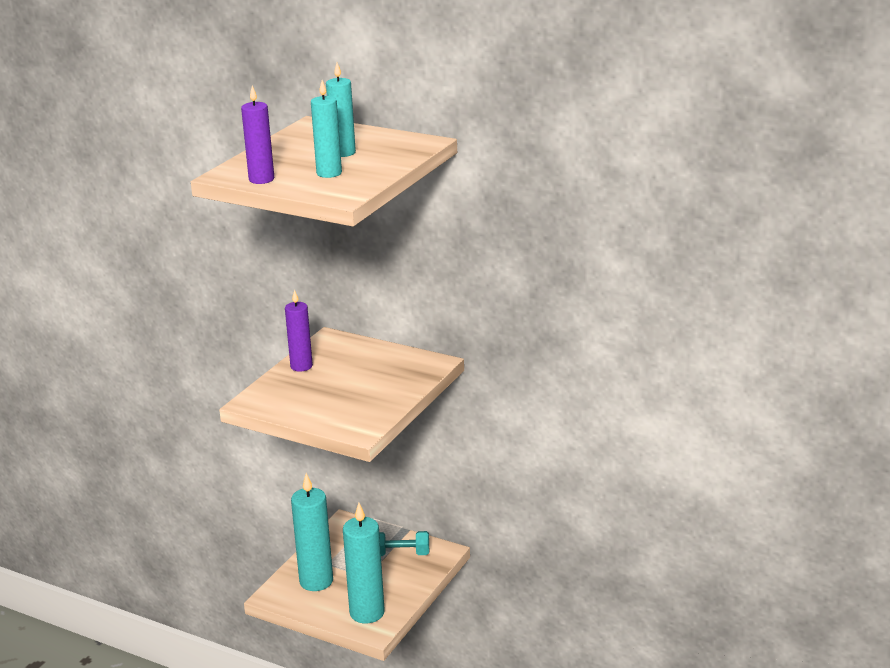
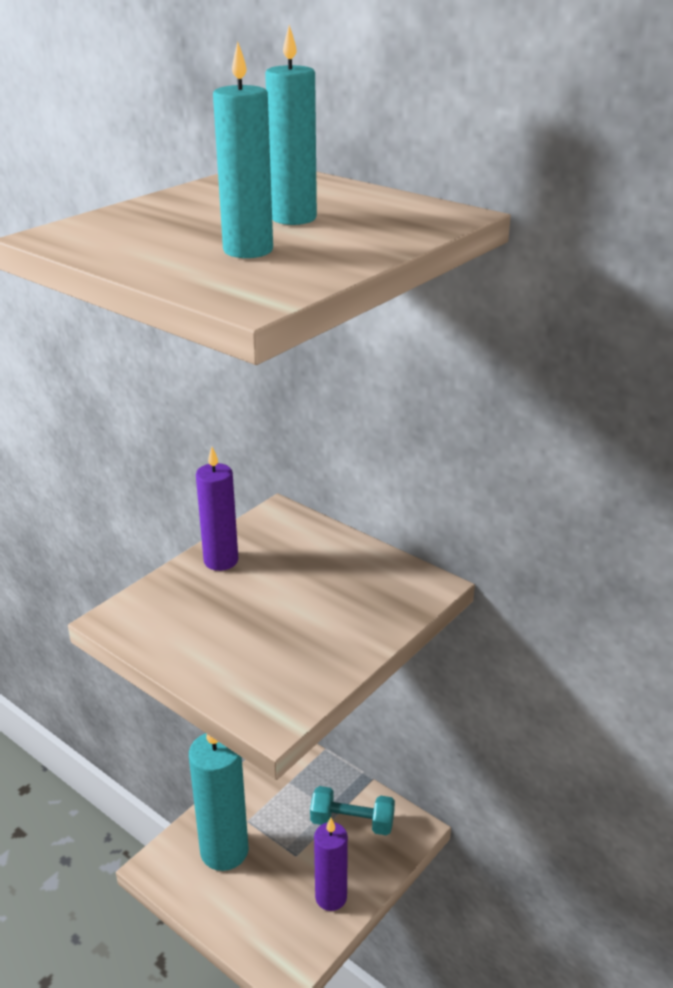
camera: 10 degrees right, 5 degrees up
(261, 179) = (116, 249): purple candle -> purple candle (331, 897)
(367, 613) = (280, 930): turquoise candle -> none

